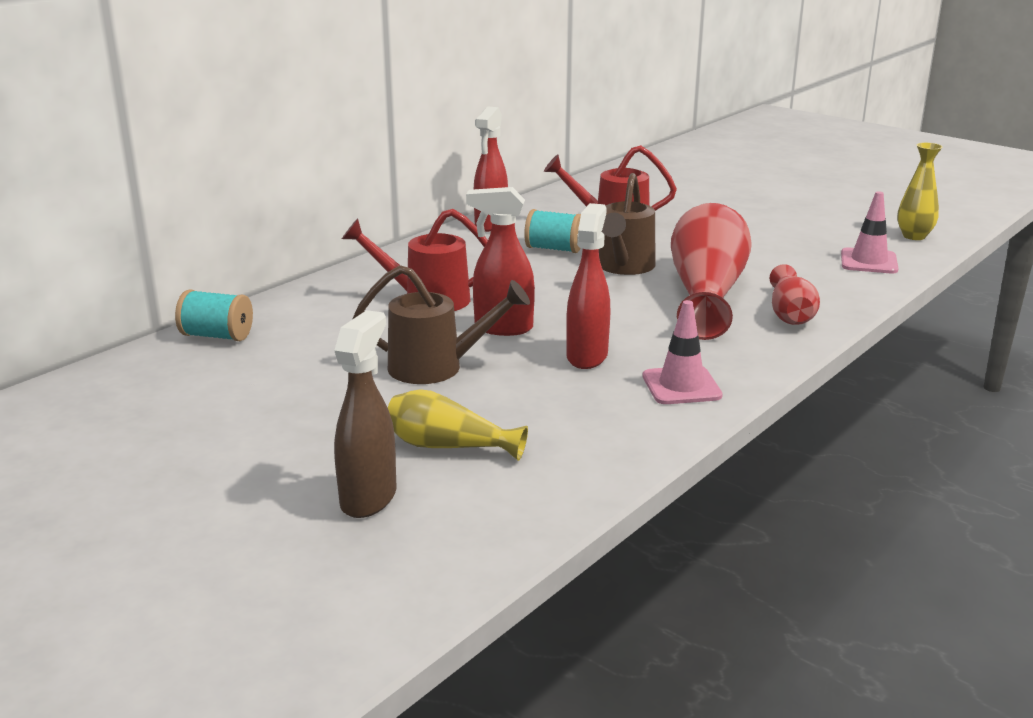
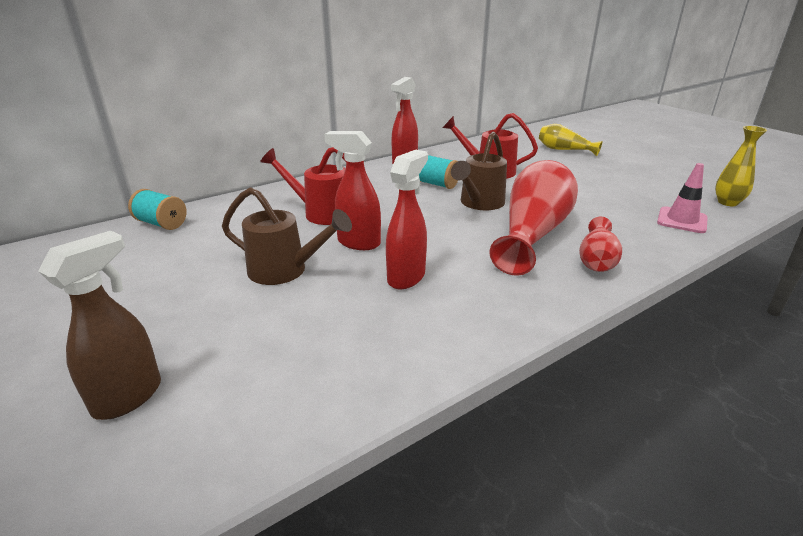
camera: 15 degrees right, 5 degrees up
(448, 446) = (236, 351): yellow vase -> yellow vase (564, 150)
(681, 386) = (469, 319): pink traffic cone -> none

